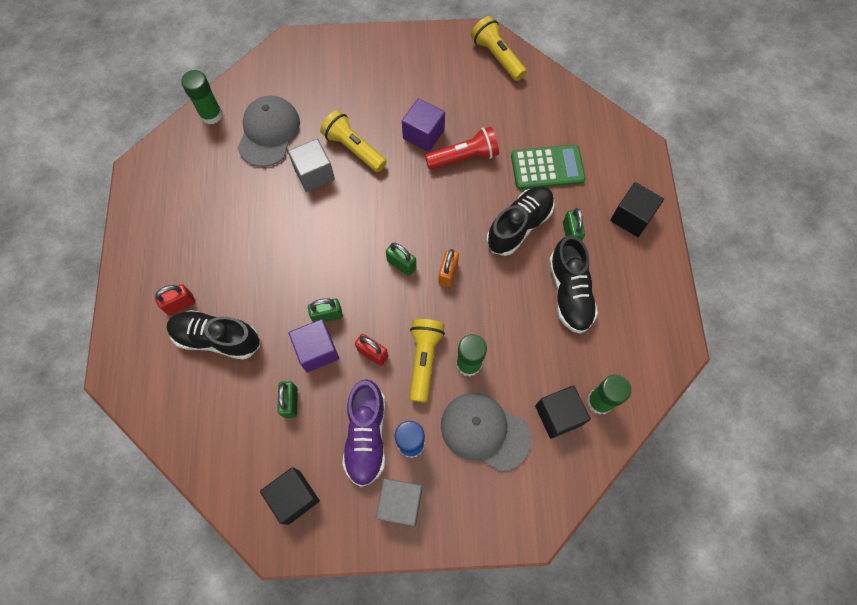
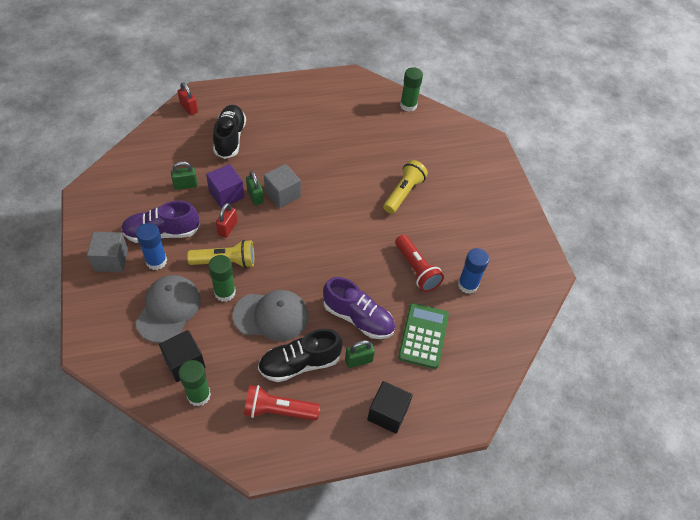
camera: 75 degrees right, 15 degrees down
(180, 304) = (253, 115): red padlock -> red padlock (189, 108)
(269, 132) = (403, 139): grey cap -> grey cap (271, 316)
(294, 497) = (117, 197): black cube -> none
(314, 174) = (374, 172): grey cube -> grey cube (282, 194)
(401, 264) = (305, 237): green padlock -> none
(423, 134) = (431, 238): purple cube -> none
(448, 273) = (303, 269): orange padlock -> none
(490, 113) = (467, 285): none -> blue glue stick
(497, 57) = (531, 284): yellow flashlight -> none
(519, 226) = (358, 318): black shoe -> purple shoe
(547, 168) = (423, 336): green calculator -> green calculator turned 150 degrees counterclockwise
(622, 320) = (278, 410): none -> red flashlight

